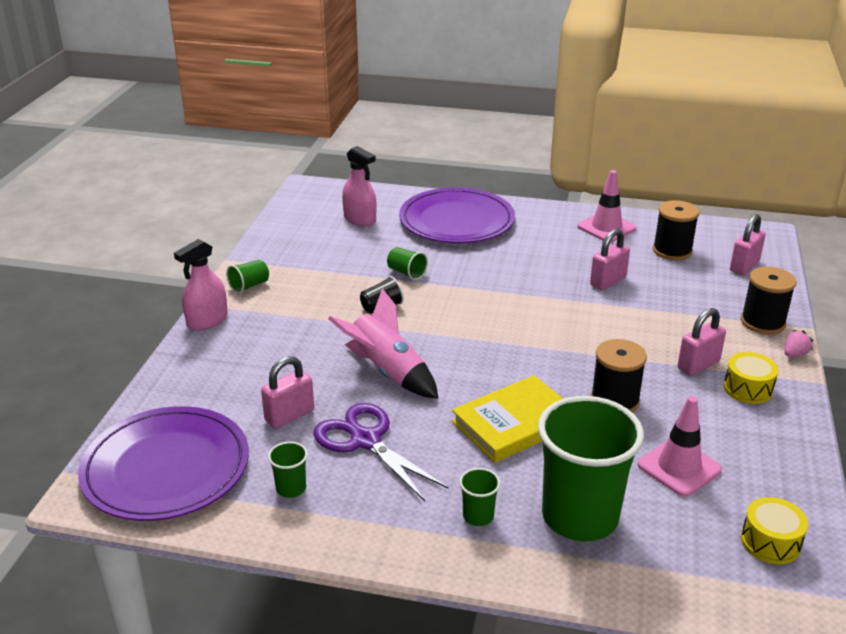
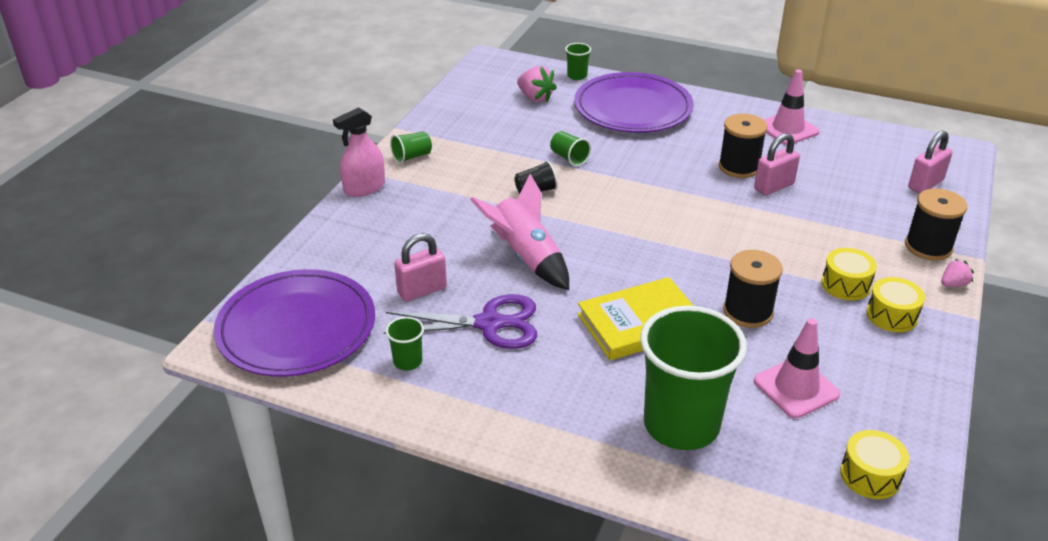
camera: 10 degrees right, 5 degrees up
(360, 219) = (535, 97): pink spray bottle -> pink strawberry
(365, 441) = (489, 324): purple scissors -> purple scissors turned 120 degrees clockwise
(478, 516) = (580, 411): green cup -> green cup (577, 76)
(672, 251) = (851, 160): black spool -> black spool (739, 167)
(698, 365) = (845, 284): pink padlock -> yellow drum

